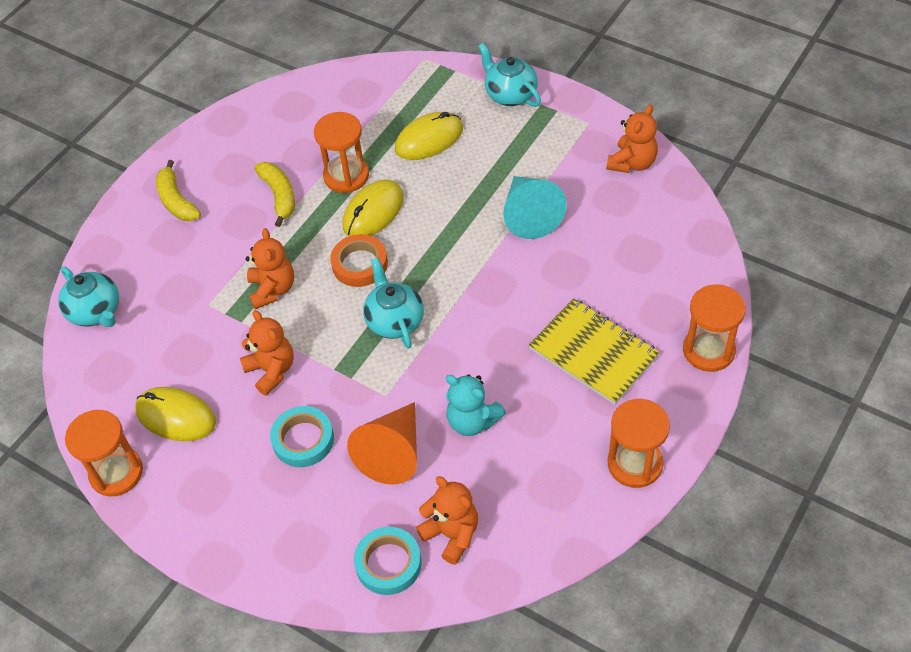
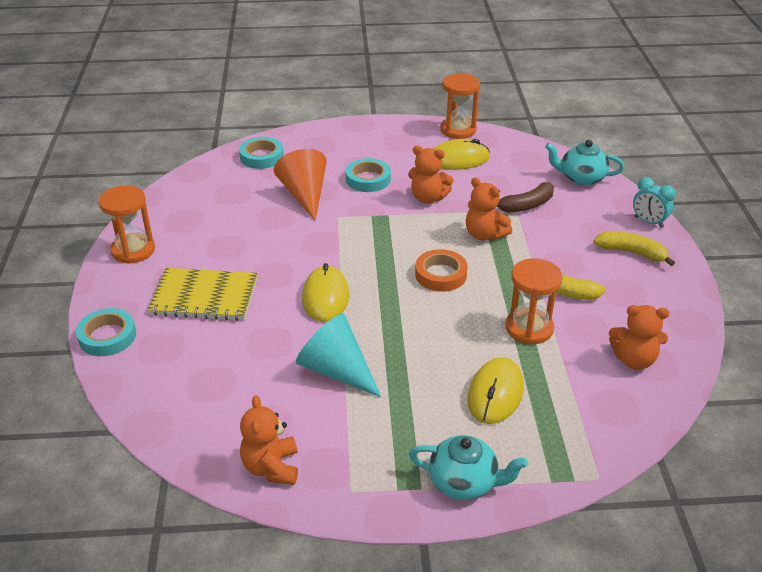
camera: 140 degrees right, 15 degrees down
(116, 224) = (648, 222): none -> turquoise clock
(192, 305) = (526, 205): none -> brown banana
(373, 212) = (473, 312): yellow mouse -> yellow mouse (325, 297)
(394, 321) = (375, 254): turquoise teapot -> none
(452, 534) = (234, 179): orange teddy bear -> orange teddy bear (634, 360)
(472, 421) = (266, 227): turquoise teddy bear -> none
(708, 350) = (107, 336): orange hourglass -> turquoise tape

